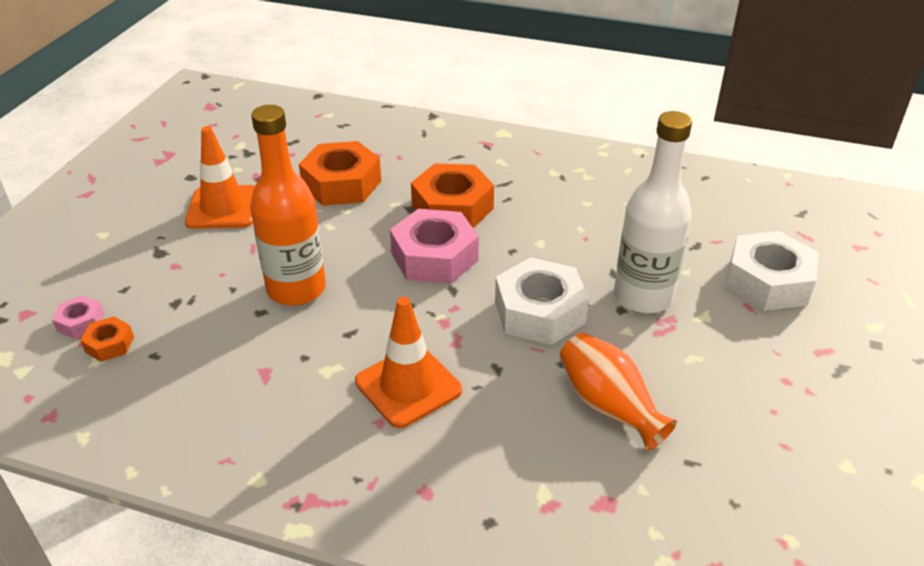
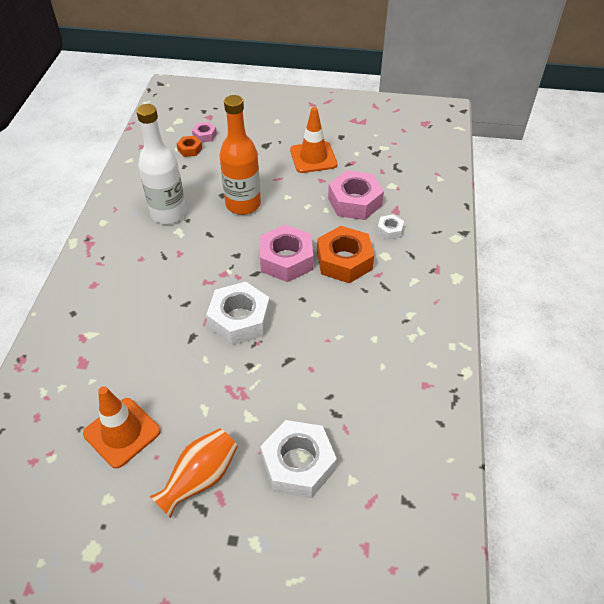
camera: 80 degrees right, 10 degrees up
(341, 184) = (354, 202): orange nut -> pink nut
(408, 386) = (168, 266): orange traffic cone -> orange traffic cone (122, 432)
(409, 165) = (389, 230): none -> white nut
(609, 406) = (156, 361): orange vase -> orange vase (200, 478)
(643, 296) = (265, 378): white bottle -> white bottle (168, 213)

